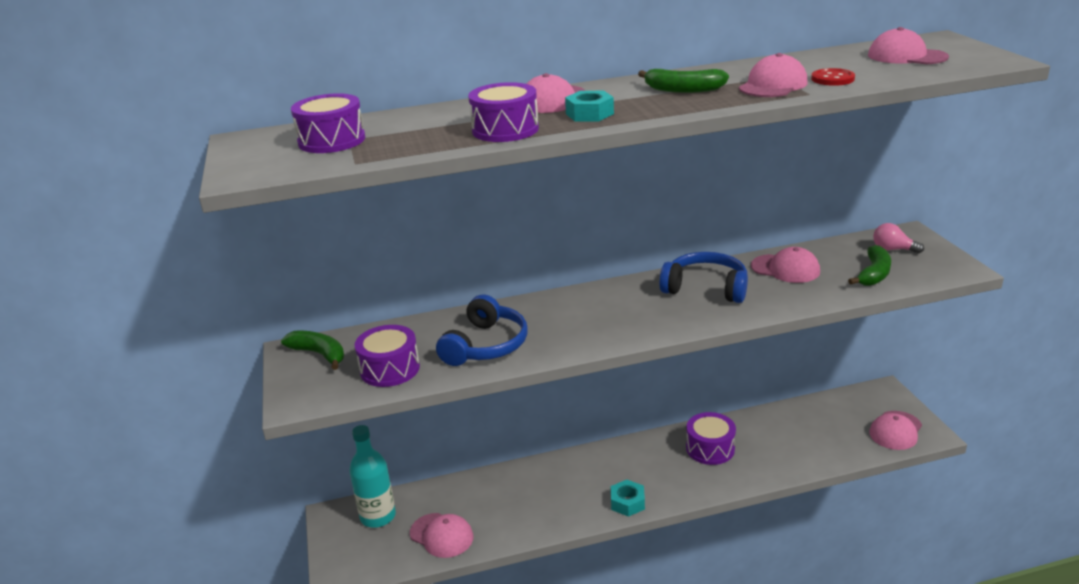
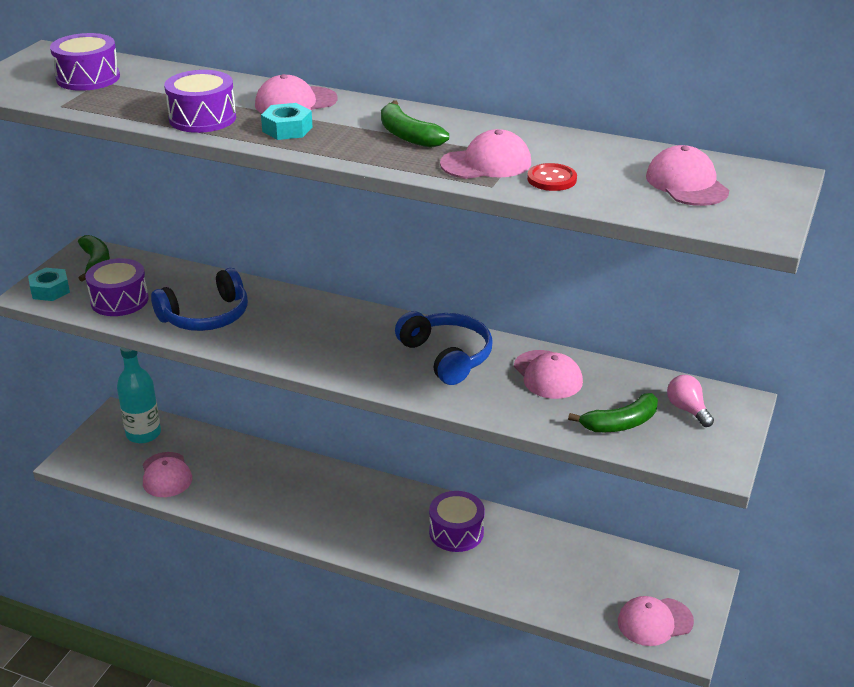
camera: 35 degrees right, 5 degrees up
(627, 502) = (327, 535): turquoise nut -> turquoise nut (50, 290)

